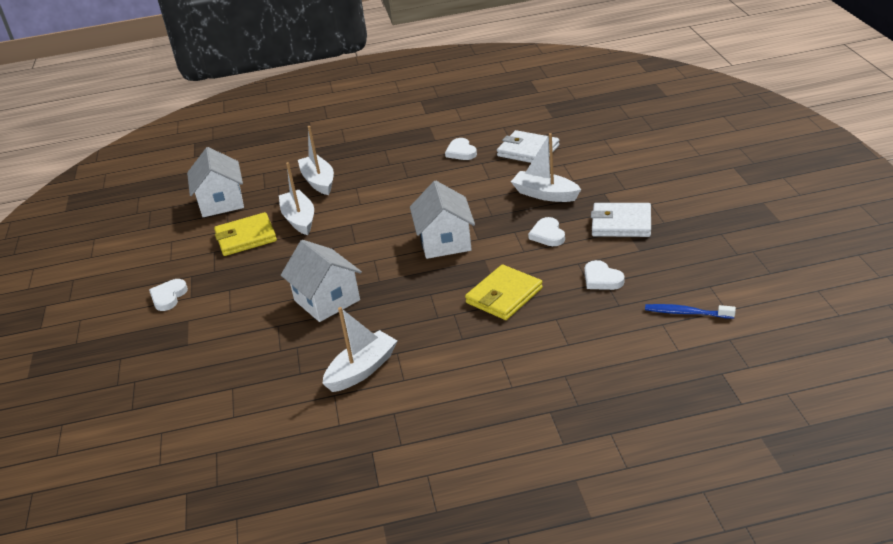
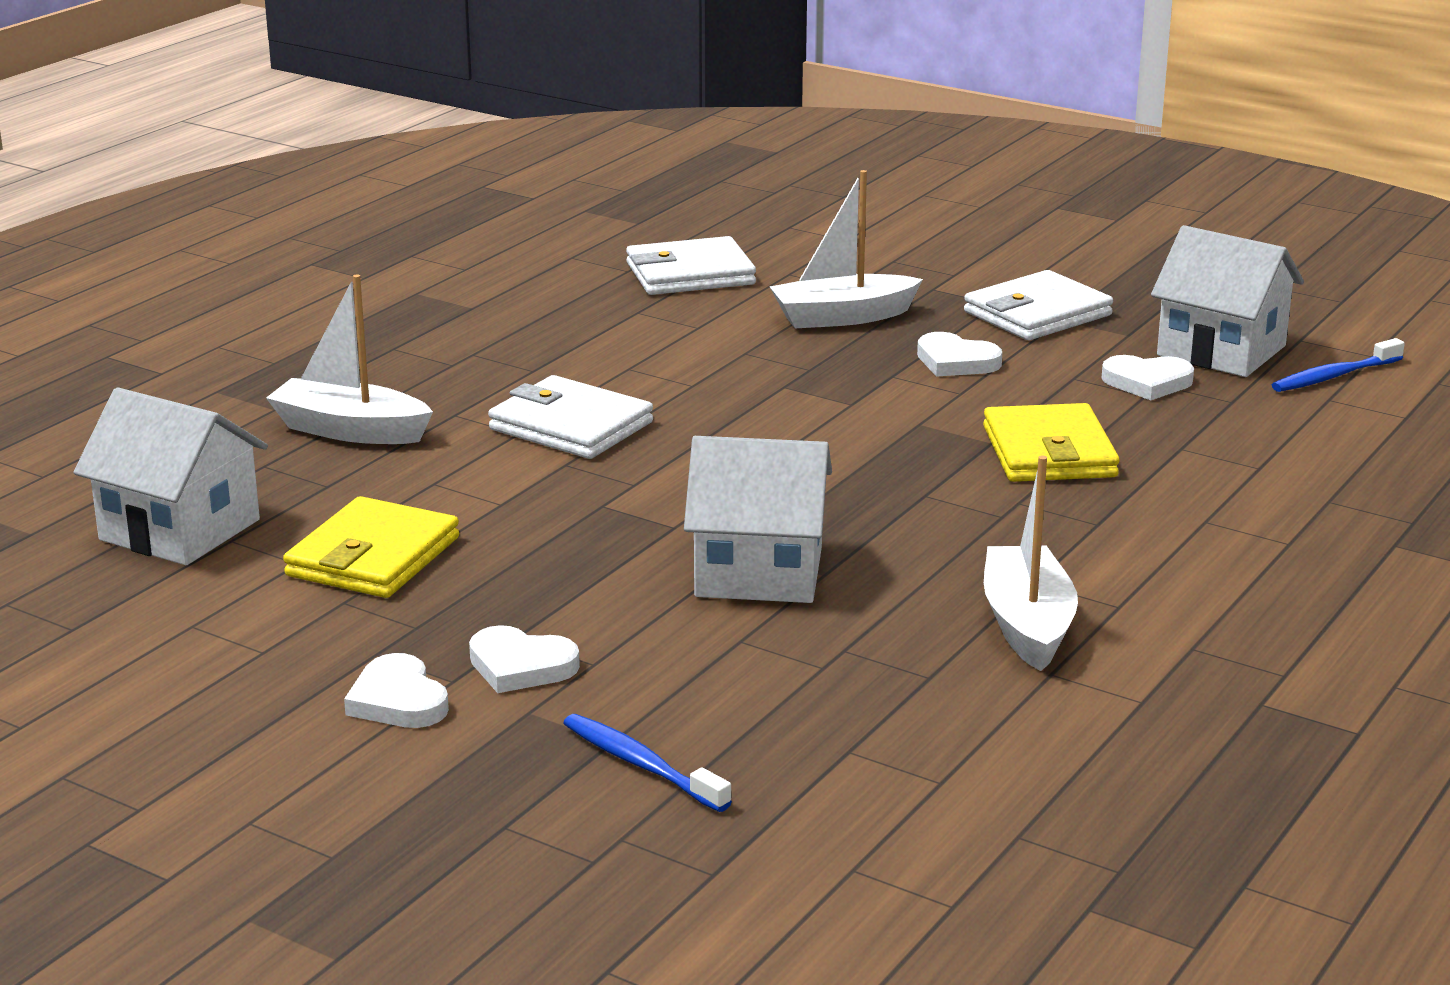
camera: 50 degrees left, 10 degrees down
(179, 358) = (642, 765): none -> blue toothbrush
(299, 219) = (436, 493): white boat -> none
(378, 208) = (571, 426): none -> white wallet
(445, 242) = (803, 426): white house -> white house (1221, 351)
(461, 152) = (565, 309): white heart -> white heart (521, 666)

